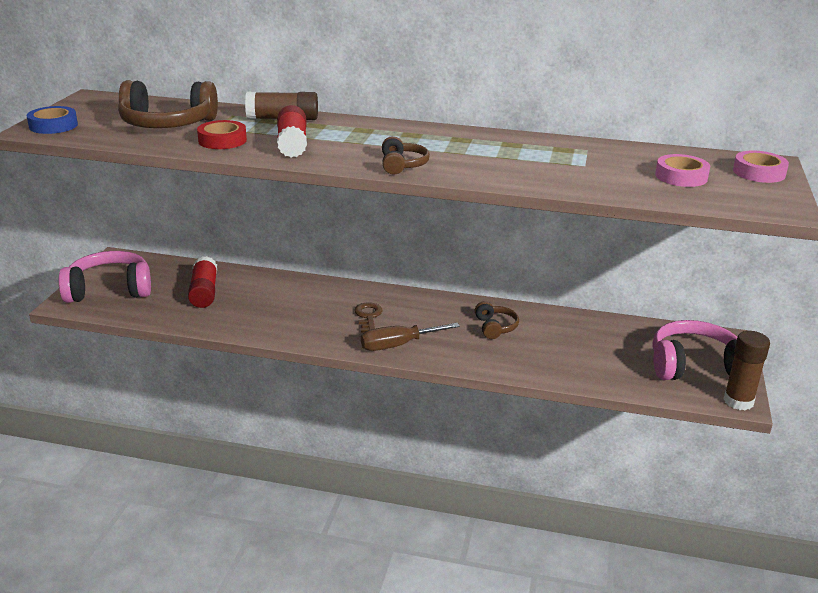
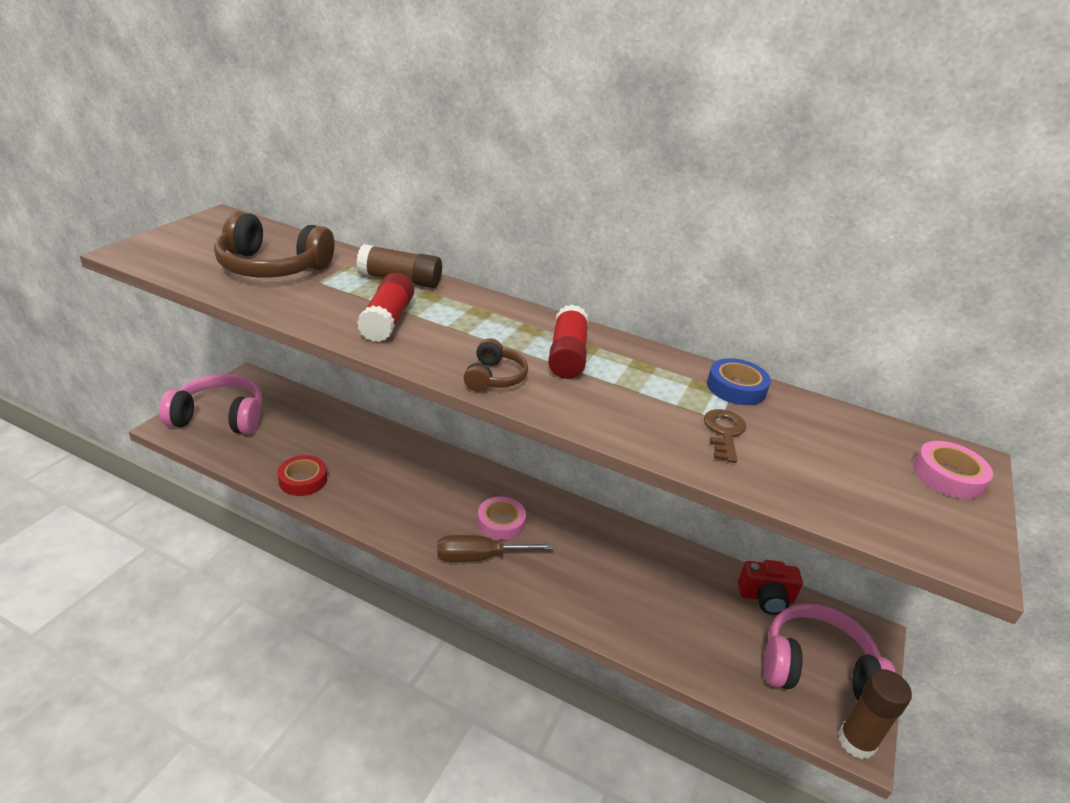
camera: 10 degrees right, 5 degrees up
(53, 125) = (154, 249): blue tape -> blue tape (736, 388)
(204, 292) = (310, 439): red glue stick -> red glue stick (567, 355)
(222, 140) = (314, 301): red tape -> red tape (303, 480)
(368, 316) = (464, 508): brown key -> brown key (724, 432)
(495, 327) = (597, 554): brown headphones -> none
(641, 331) = (766, 597): none -> red camera
(681, 176) = (839, 463): pink tape -> pink tape (501, 522)

